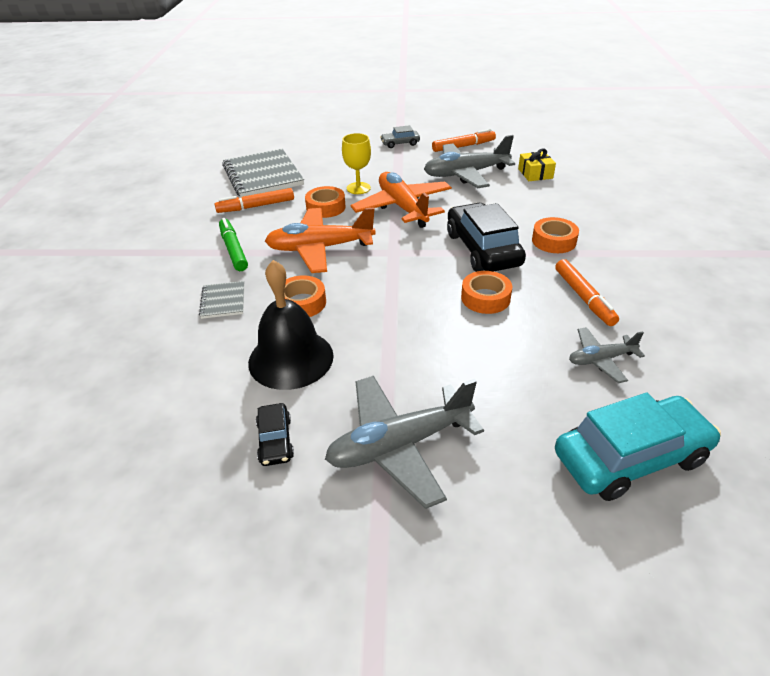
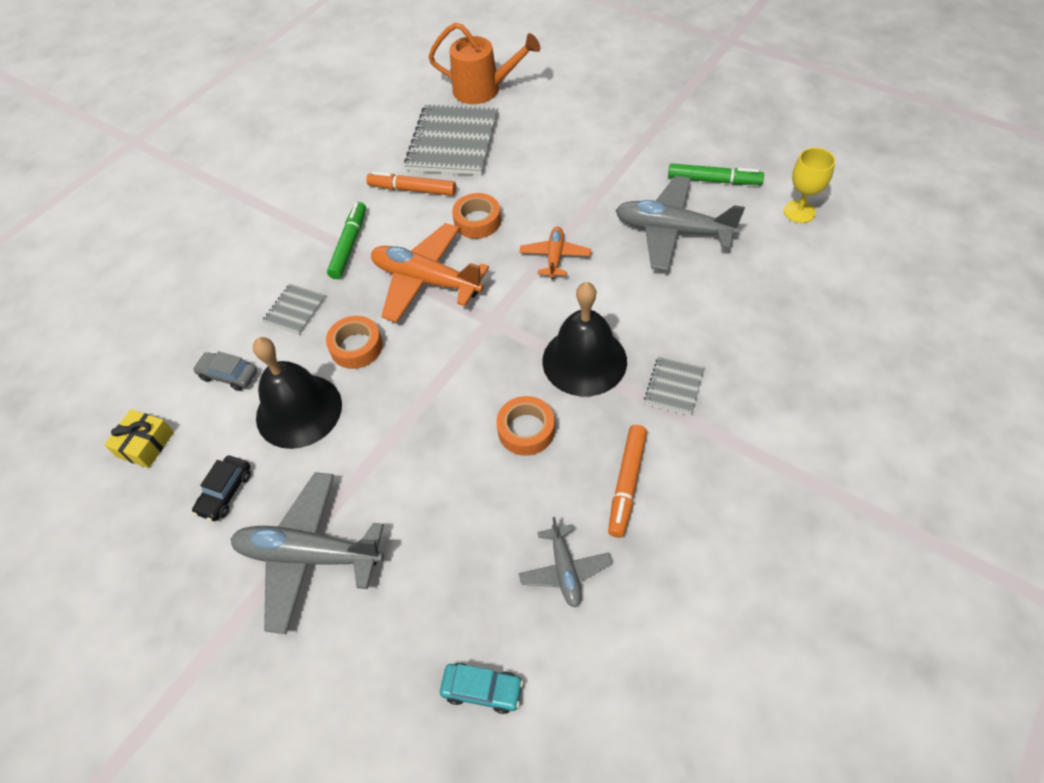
camera: 35 degrees right, 15 degrees up
(259, 146) = (484, 89): none -> orange watering can
(358, 188) = (533, 205): yellow goblet -> yellow goblet (799, 211)
(400, 143) = (641, 145): grey car -> grey car (228, 375)
(402, 207) = (555, 257): orange plane -> orange plane, size x0.54
(463, 146) = (713, 180): orange marker -> green marker
(482, 249) = (584, 360): black car -> black bell
(535, 173) = (758, 266): yellow gift -> yellow gift (145, 444)
(553, 241) = (674, 387): orange tape -> grey notebook
(601, 359) = (565, 570): grey plane -> grey plane turned 120 degrees counterclockwise
(630, 457) = (482, 689): turquoise car -> turquoise car, size x0.49

